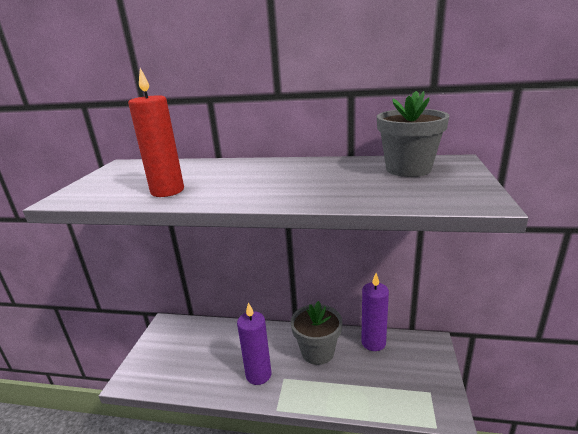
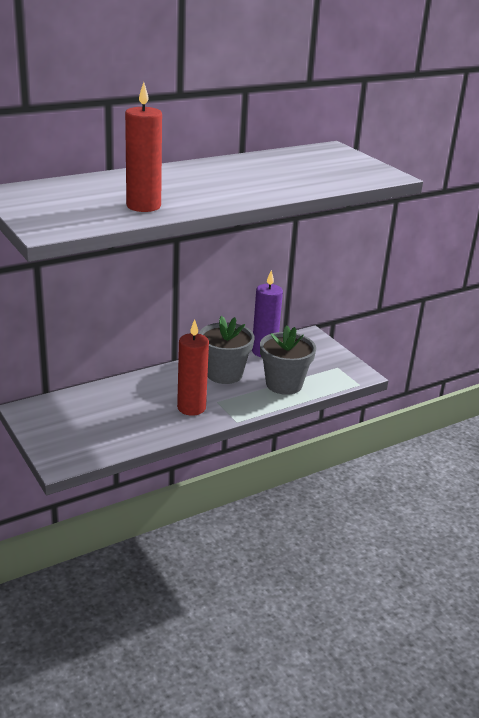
camera: 45 degrees left, 5 degrees up
(258, 375) = (191, 408): purple candle -> red candle
(408, 169) = (310, 159): grey flower pot -> grey flower pot (284, 384)

